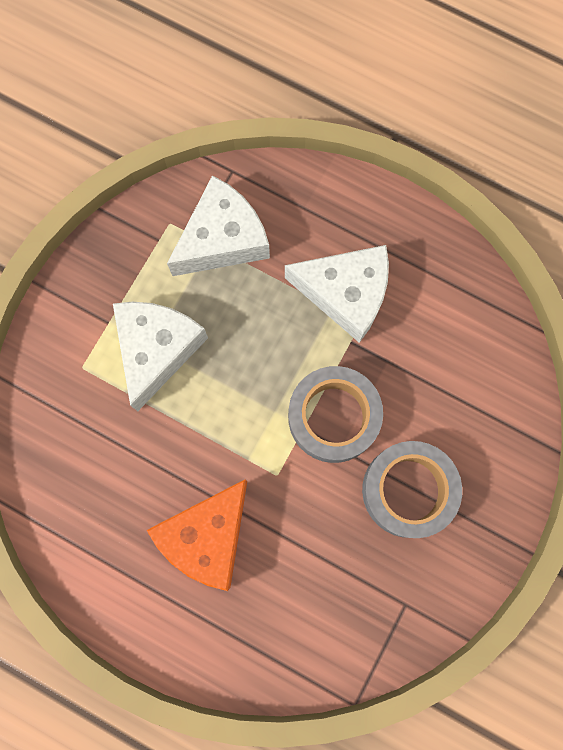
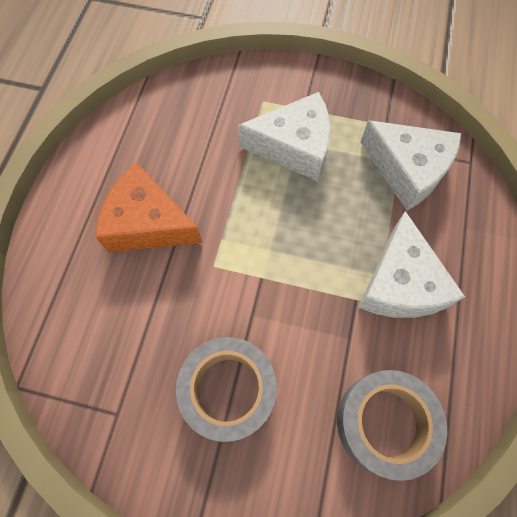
camera: 75 degrees right, 10 degrees down
(333, 417) = (280, 301): grey tape -> grey tape (384, 423)

